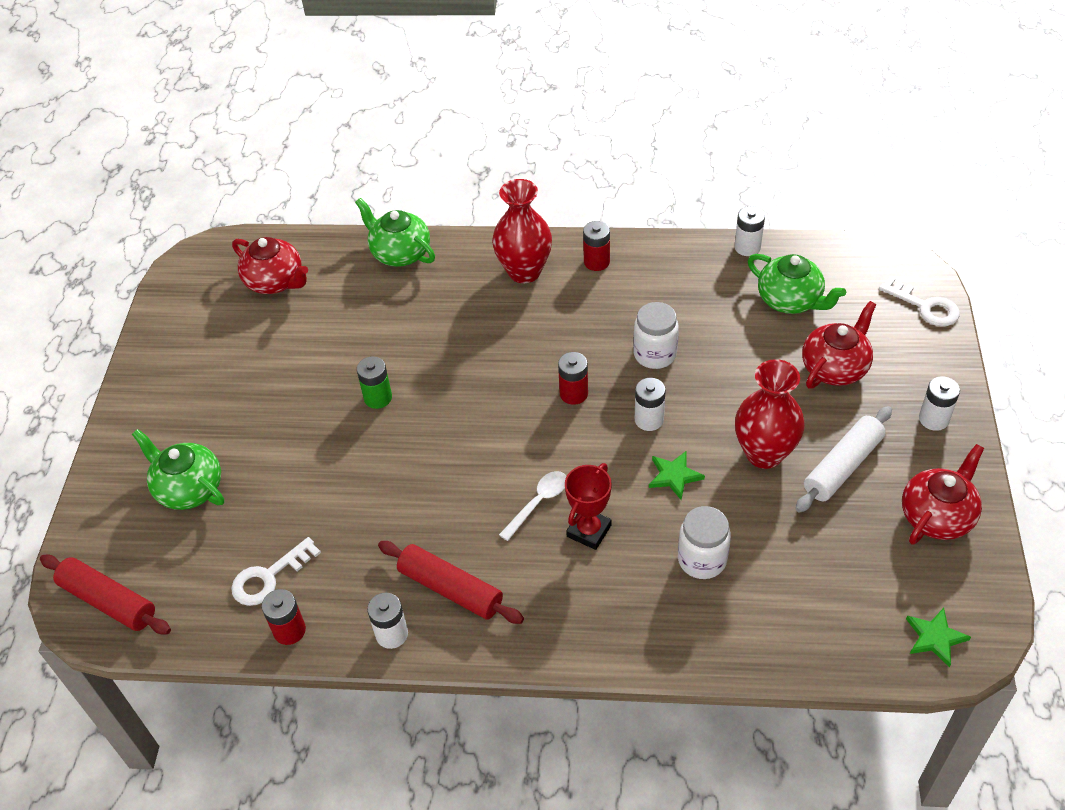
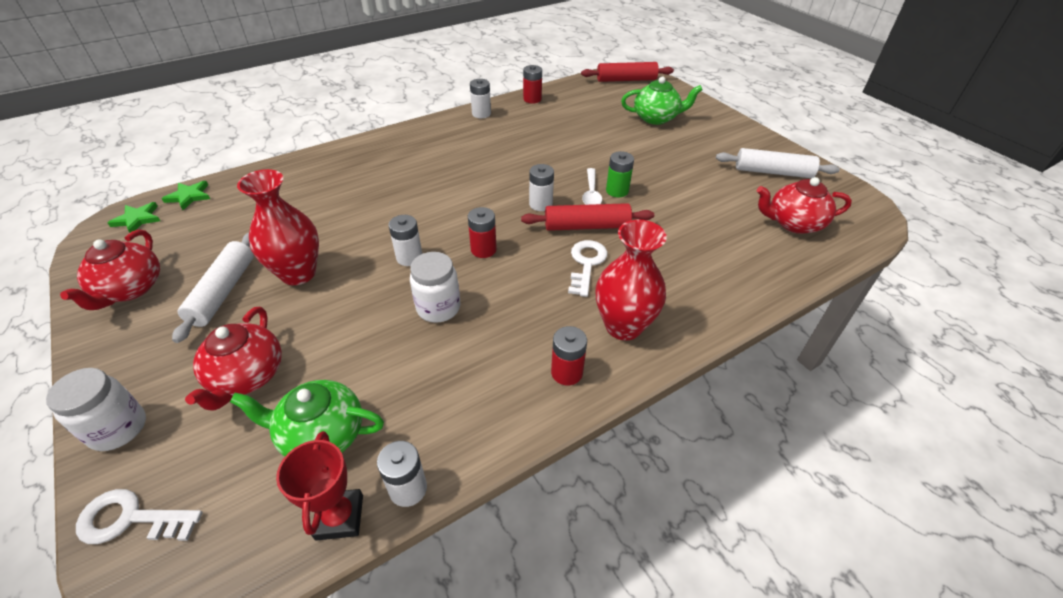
camera: 140 degrees right, 5 degrees down
(199, 339) = (773, 172): none -> white rolling pin
(269, 577) = (566, 108): white key -> white key (586, 264)
(400, 253) = (745, 289): green teapot -> none
(450, 589) = (468, 135): red rolling pin -> red rolling pin (586, 226)
(538, 503) = (452, 183): white spoon -> white spoon (591, 193)
(589, 531) = (407, 184): red trophy -> red trophy (340, 517)
(674, 476) = (366, 232): green star -> green star (189, 196)
(702, 559) = (321, 198): white jar -> white jar (118, 428)
(933, 419) = (128, 370): white battery -> white battery (540, 204)

